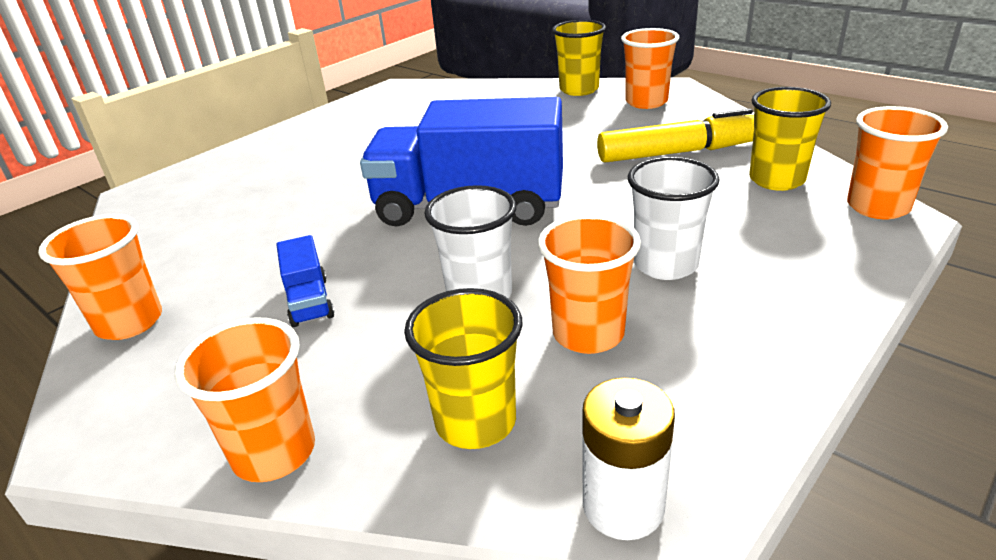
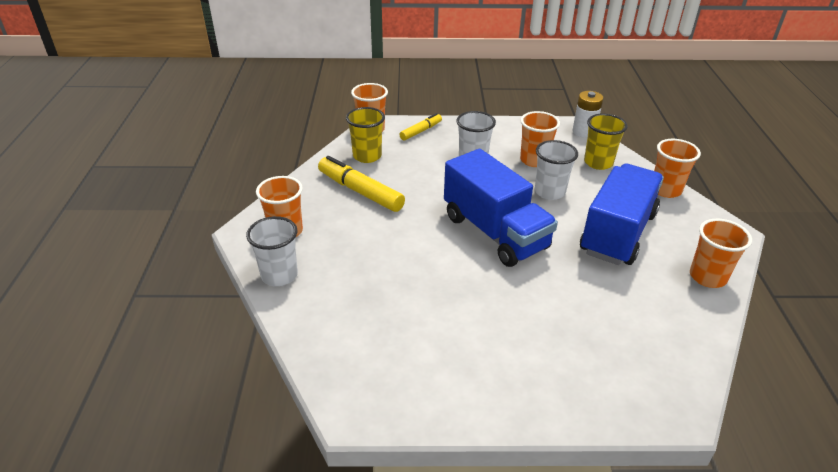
camera: 135 degrees left, 5 degrees up
(309, 301) = (617, 233): blue truck -> blue truck, size x2.40
(579, 90) = (279, 275): yellow cup -> white cup
(832, 253) = (421, 131): none -> yellow marker

